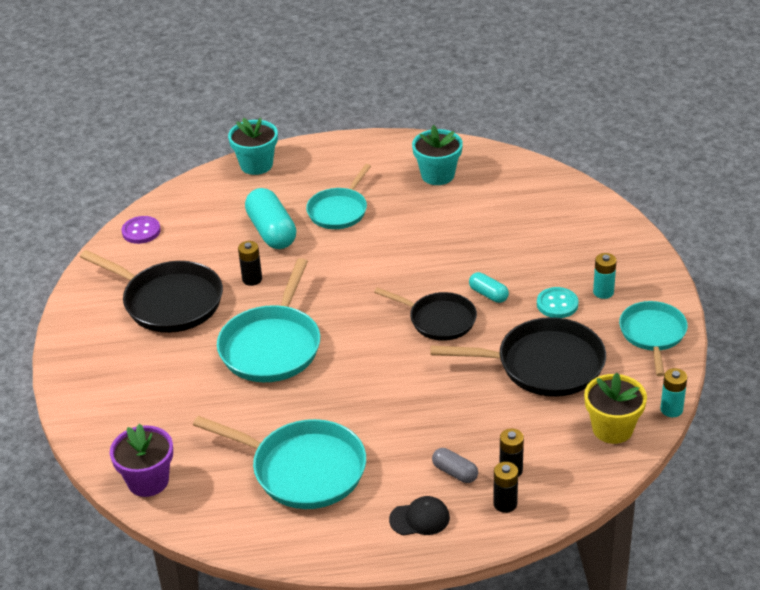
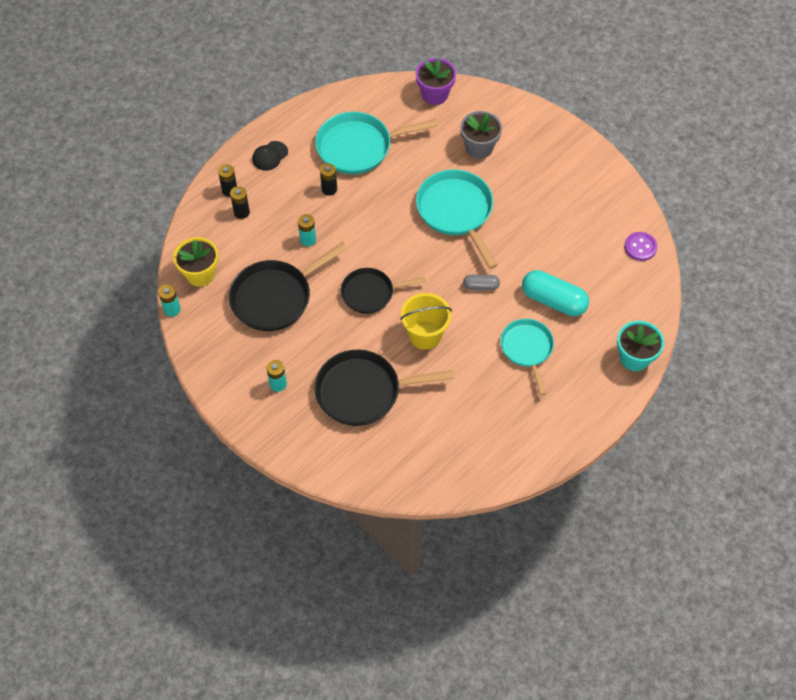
camera: 140 degrees right, 20 degrees up
(168, 302) = (555, 205): black pan -> black pan (363, 391)
(173, 394) = (479, 147): none -> grey flower pot
(252, 279) = (522, 253): black battery -> black battery (329, 189)
(420, 263) = (425, 335): none -> yellow bucket
(438, 175) = (490, 432): turquoise flower pot -> none
(455, 472) = (272, 193): grey capsule -> grey capsule (481, 286)
(458, 401) = (308, 240): none -> turquoise battery
(488, 294) = (355, 334): turquoise capsule -> none
(557, 304) = (302, 353): turquoise button -> none
(653, 334) = (220, 365): turquoise pan -> none

